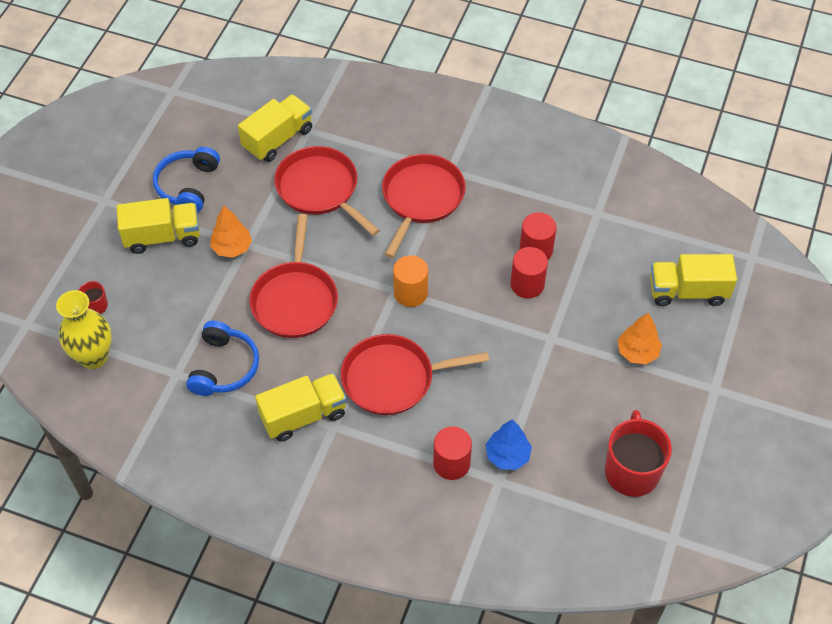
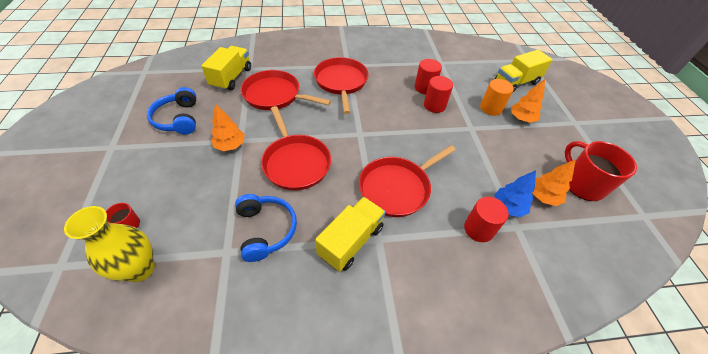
camera: 30 degrees left, 5 degrees down
(163, 237) = (171, 156): yellow truck -> none
(410, 293) = (370, 132): orange cylinder -> orange cylinder (491, 108)
(563, 463) = (543, 197): none -> orange tree

